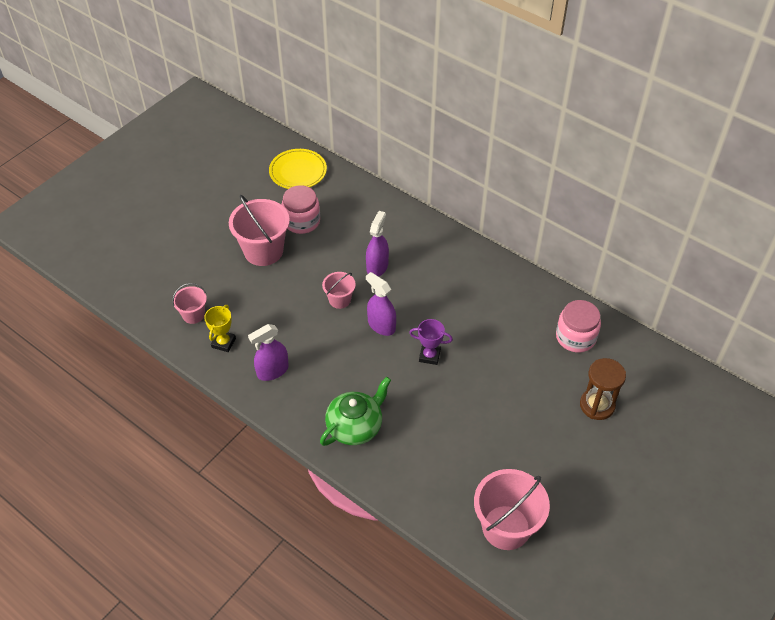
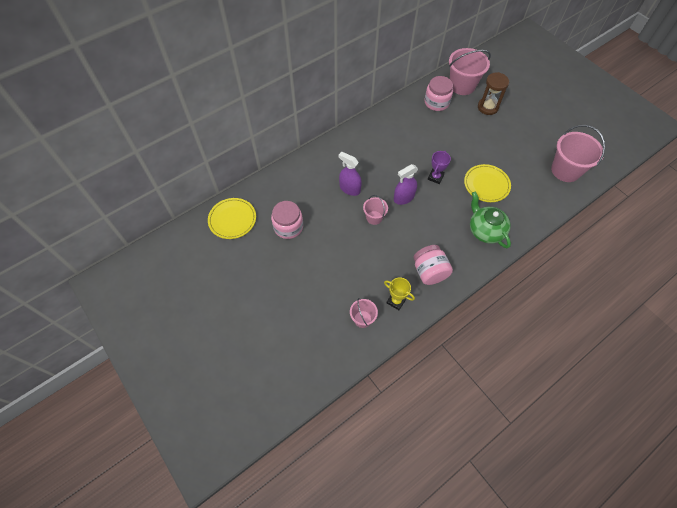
camera: 75 degrees left, 10 degrees up
(263, 251) = (310, 258): pink bucket -> pink bucket (462, 85)
(272, 371) = (429, 272): purple spray bottle -> pink jar
(438, 419) = (486, 184): none -> yellow plate

